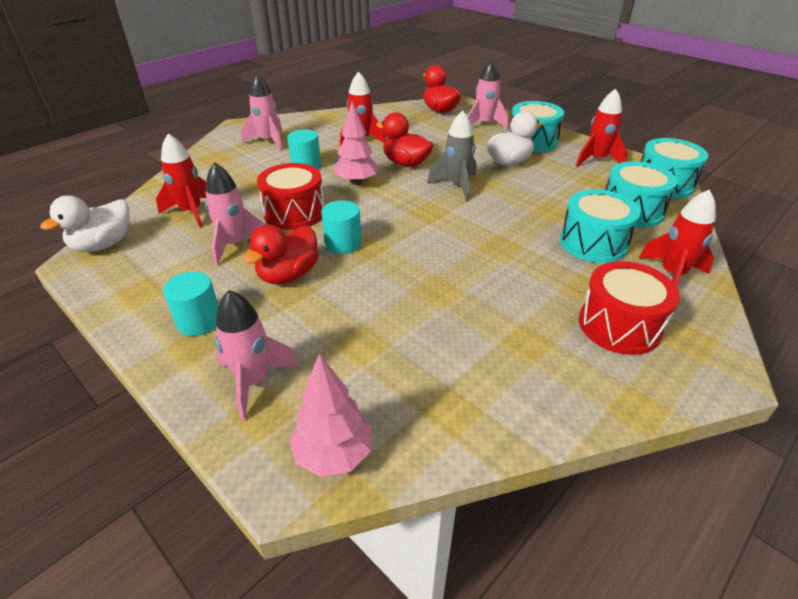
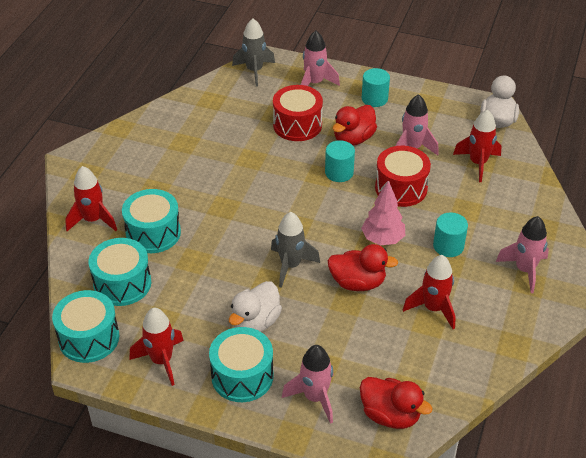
camera: 155 degrees right, 5 degrees up
(288, 275) = (353, 139): red duck -> red duck turned 150 degrees counterclockwise
(333, 454) = (254, 71): pink tree -> grey rocket
(619, 325) = (130, 169): red drum -> red drum (297, 125)

